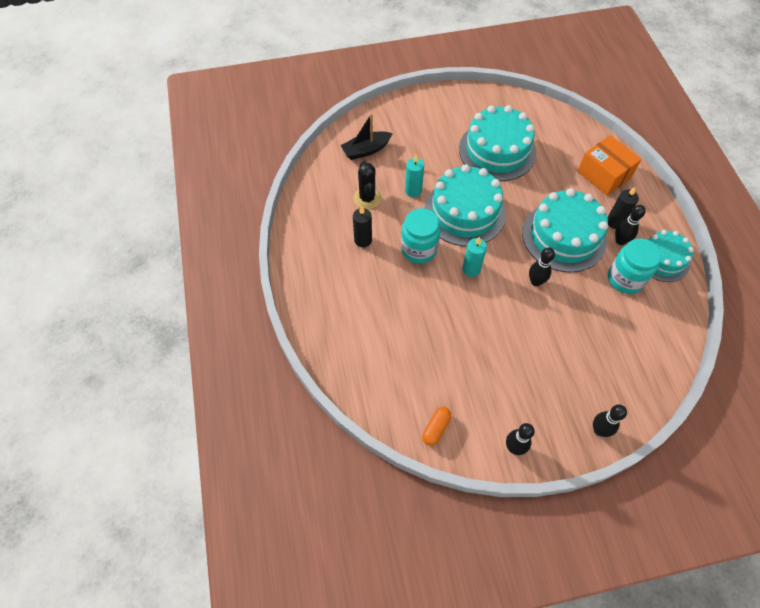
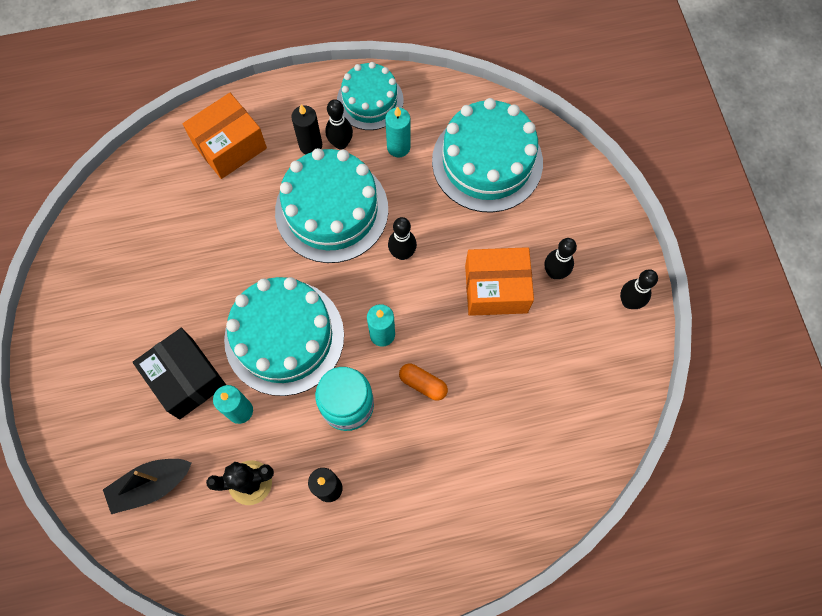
camera: 90 degrees left, 10 degrees up
(366, 150) = (151, 485): black boat -> black boat turned 90 degrees clockwise
(433, 162) = (186, 379): none -> black box
(436, 428) = (612, 392): orange capsule -> orange capsule (423, 384)
(497, 151) = (172, 283): turquoise cake -> turquoise cake (487, 162)
(514, 345) = (496, 289): none -> orange box
(599, 430) = (600, 207): black bowling pin -> black bowling pin (554, 272)
(625, 279) = (398, 147): turquoise jar -> turquoise candle

